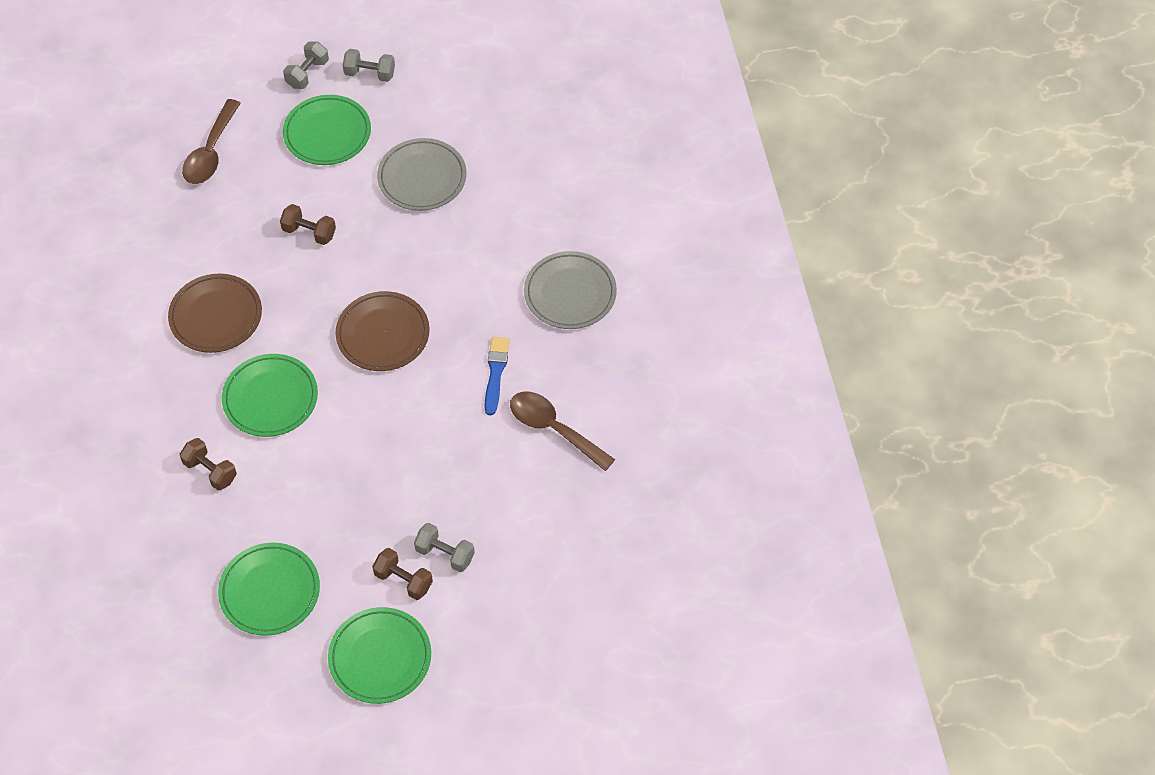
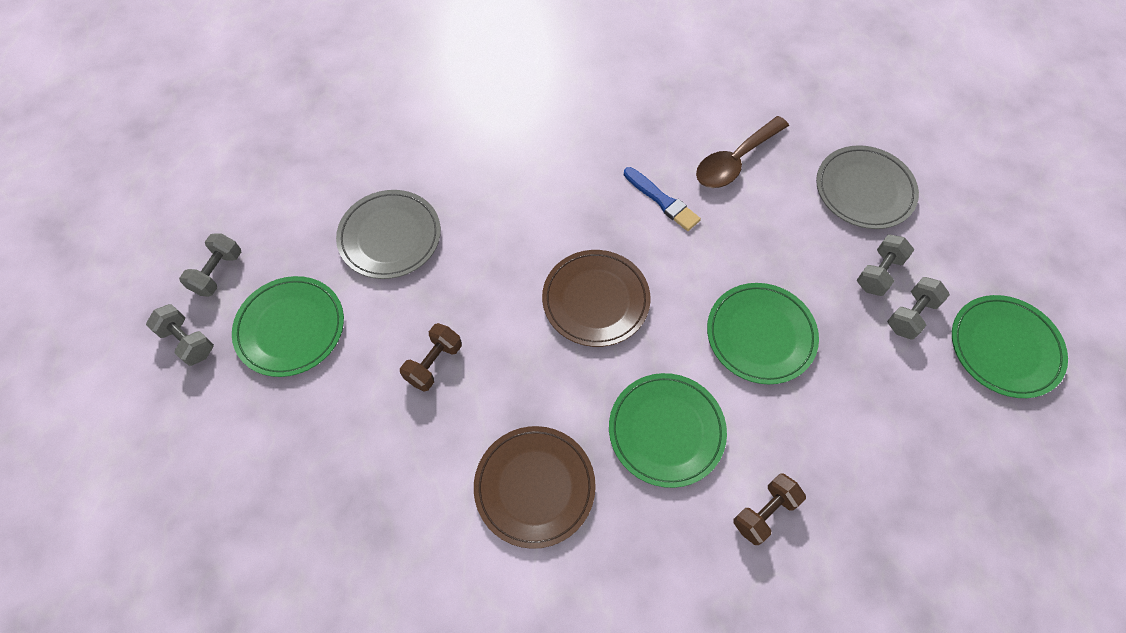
camera: 80 degrees left, 5 degrees up
(211, 152) = (270, 472): brown spoon -> none
(270, 591) = (930, 456): green plate -> green plate (760, 335)
(403, 580) = (911, 315): brown dumbbell -> grey dumbbell
(495, 373) = (662, 201): blue brush -> blue brush turned 150 degrees counterclockwise
(570, 293) = (576, 126): grey plate -> grey plate (864, 190)

